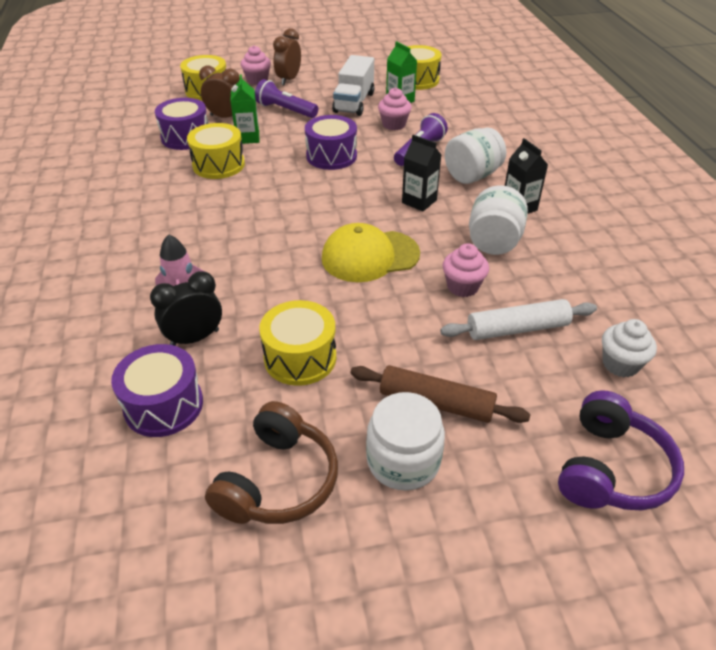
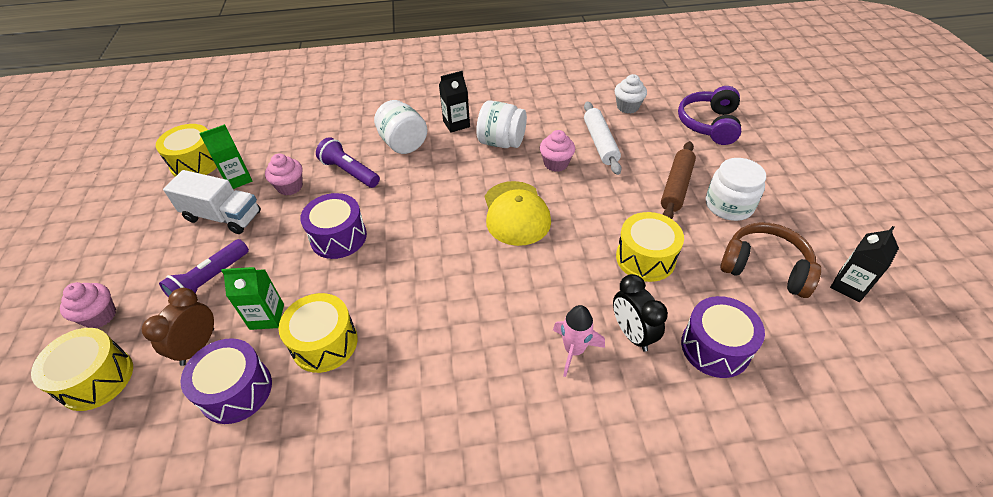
camera: 85 degrees left, 5 degrees up
(289, 80) = (121, 280): brown clock -> none
(419, 201) = (437, 178): black carton -> black carton (849, 286)
(610, 469) = (709, 124): purple headphones -> purple headphones turned 105 degrees counterclockwise

